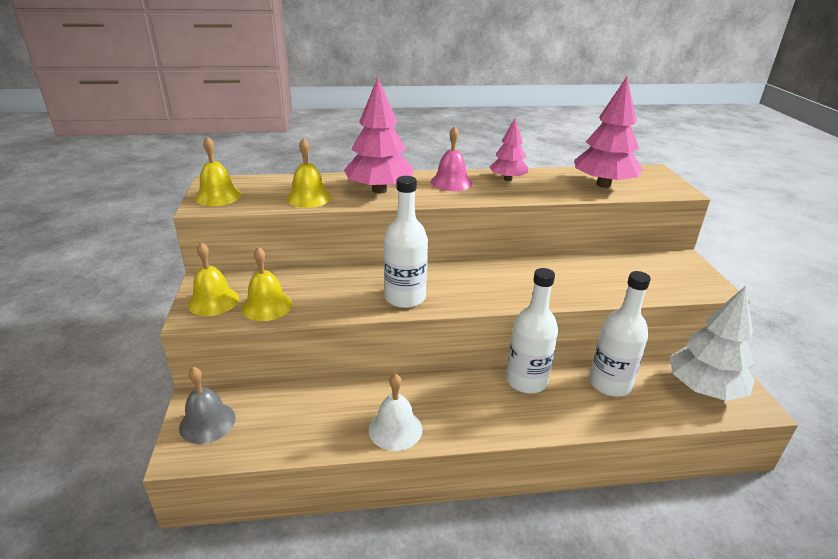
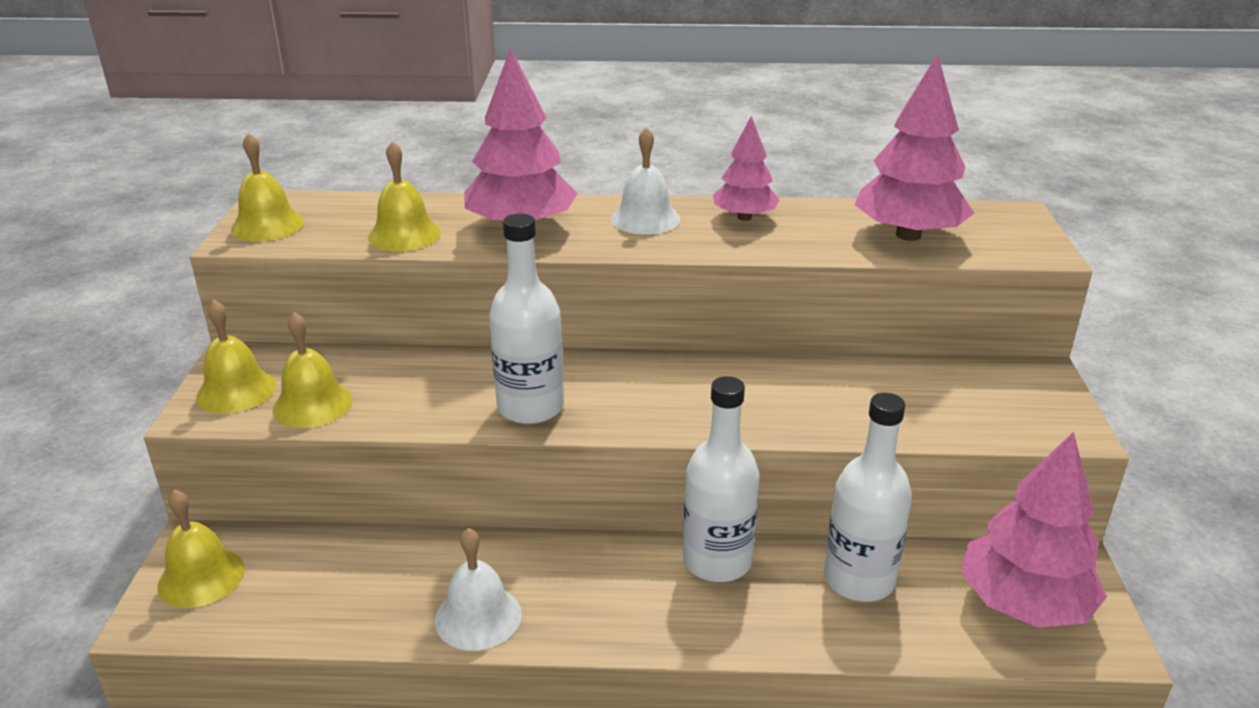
camera: 10 degrees right, 0 degrees up
(207, 422) = (201, 577): grey bell -> yellow bell
(451, 182) = (645, 219): pink bell -> white bell
(704, 389) = (1023, 604): white tree -> pink tree

